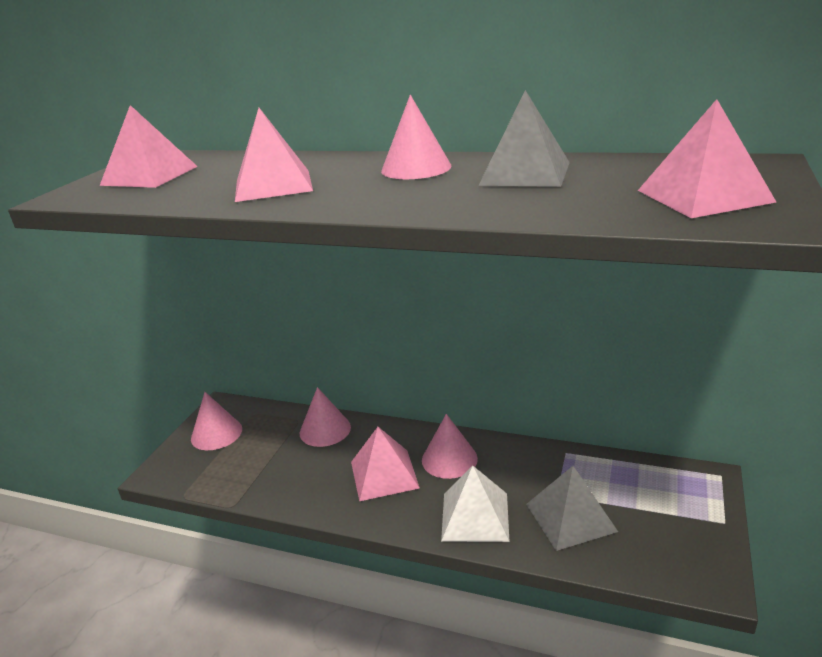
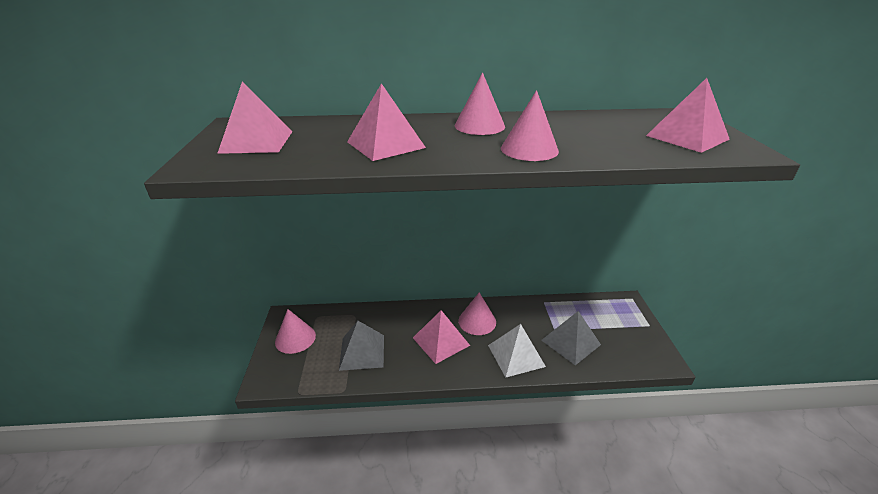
camera: 25 degrees left, 5 degrees up
(325, 430) = (379, 318): pink cone -> pink cone (529, 149)
(525, 173) = (560, 126): grey pyramid -> grey pyramid (362, 352)

